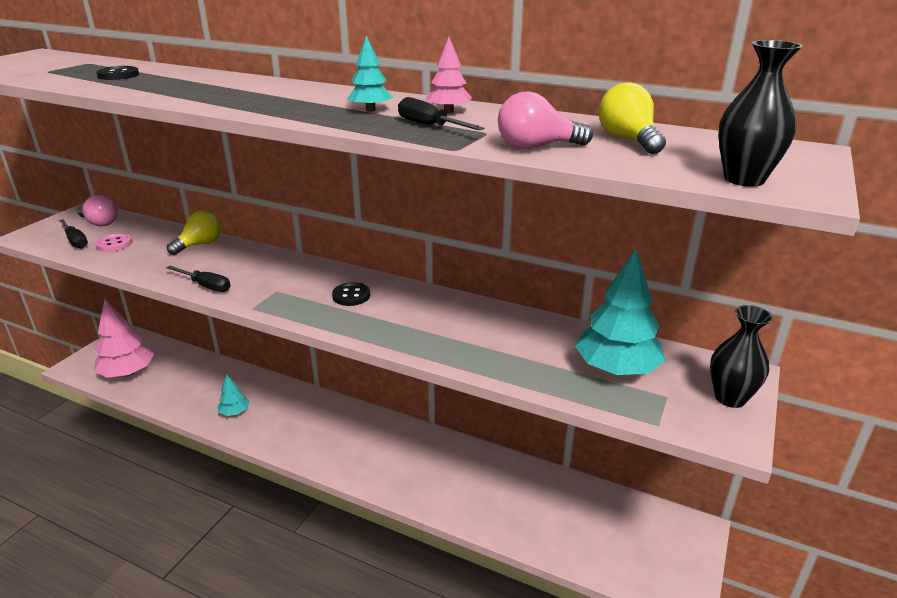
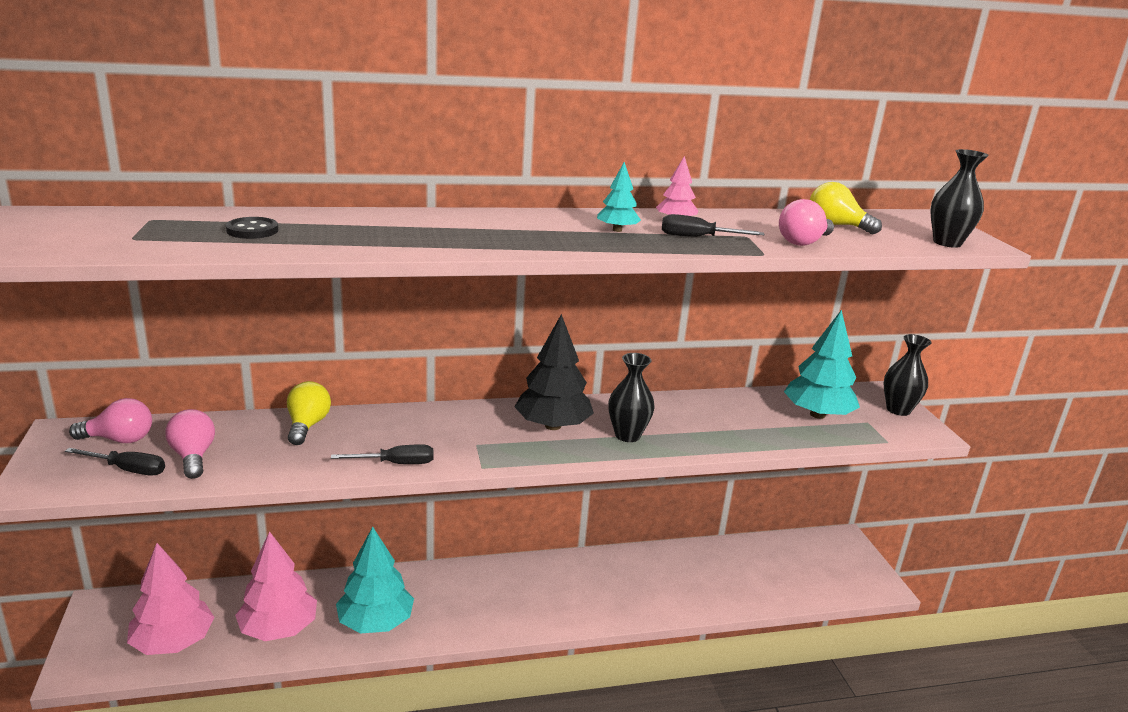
camera: 40 degrees left, 5 degrees down
(114, 244) = (193, 457): pink button -> pink light bulb
(182, 390) = (278, 629): none -> pink tree
(234, 412) = (375, 622): turquoise tree -> turquoise tree, size x1.96
(351, 296) = (552, 426): black button -> black tree
(396, 323) = (627, 435): none -> black vase

